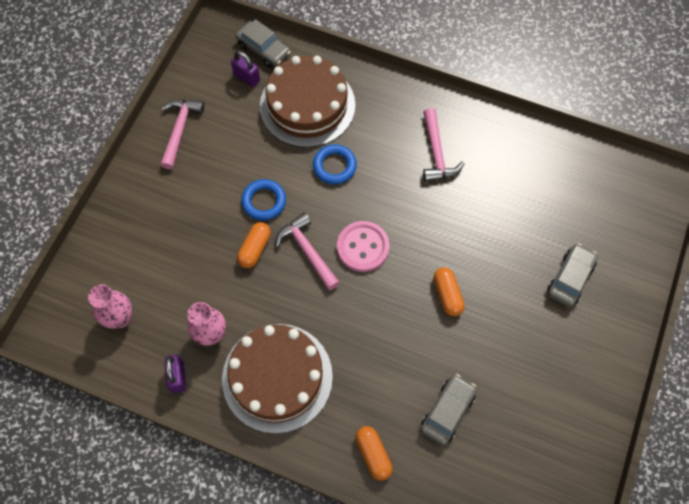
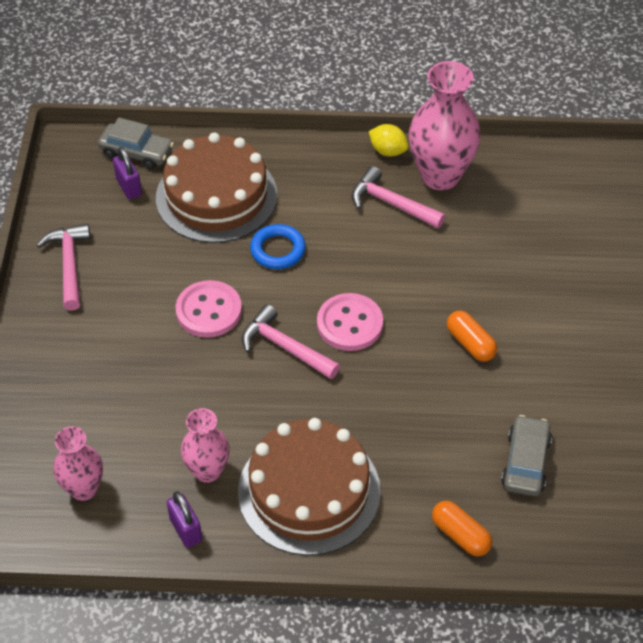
camera: 20 degrees left, 15 degrees down
(247, 77) = (129, 187): purple padlock -> purple padlock turned 45 degrees clockwise
(255, 249) = (220, 363): orange capsule -> none
(264, 201) = (209, 311): blue ring -> pink button
(436, 153) = (391, 203): pink hammer -> pink hammer turned 150 degrees clockwise
(452, 106) = (388, 151): none -> yellow lemon
(484, 140) = (440, 176): none -> pink vase
(570, 278) = (600, 286): grey car -> none

